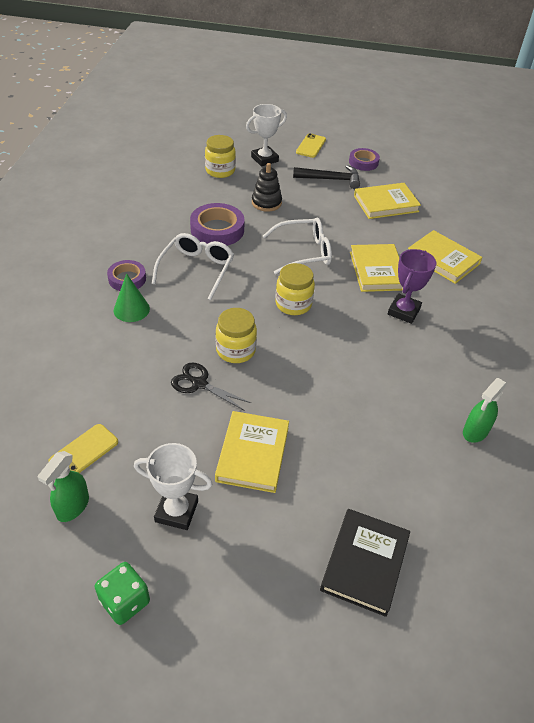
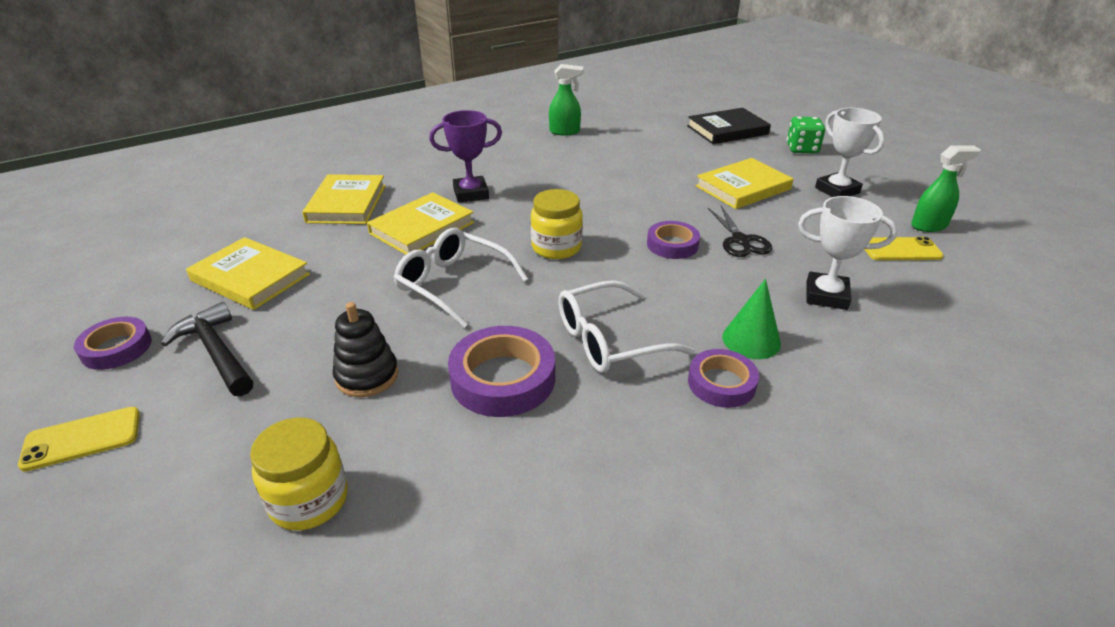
camera: 130 degrees left, 10 degrees down
(125, 601) = (908, 176): green dice -> green dice (802, 149)
(235, 350) = (672, 245): yellow jar -> purple tape
(264, 159) = (198, 468): white trophy -> white trophy (826, 295)

